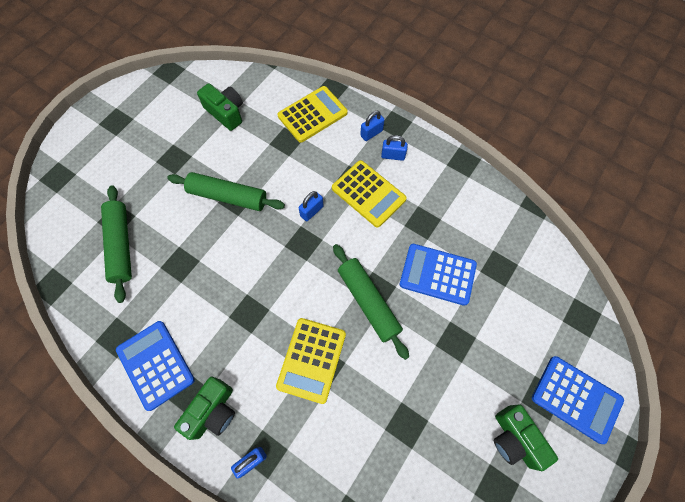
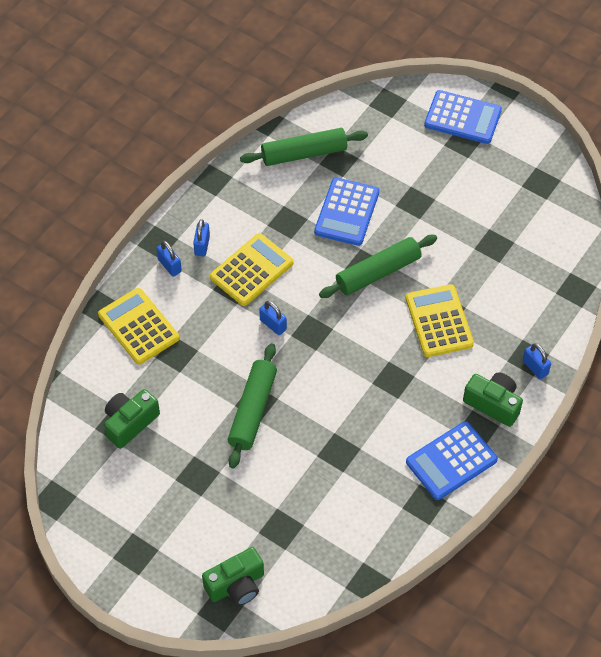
camera: 90 degrees left, 10 degrees down
(121, 245) = (316, 516): green rolling pin -> green rolling pin (304, 153)
(311, 360) = (439, 321): yellow calculator -> yellow calculator turned 120 degrees counterclockwise
(515, 439) = (500, 166): green camera -> green camera (236, 585)
(576, 399) = (462, 118): blue calculator -> blue calculator turned 75 degrees clockwise

